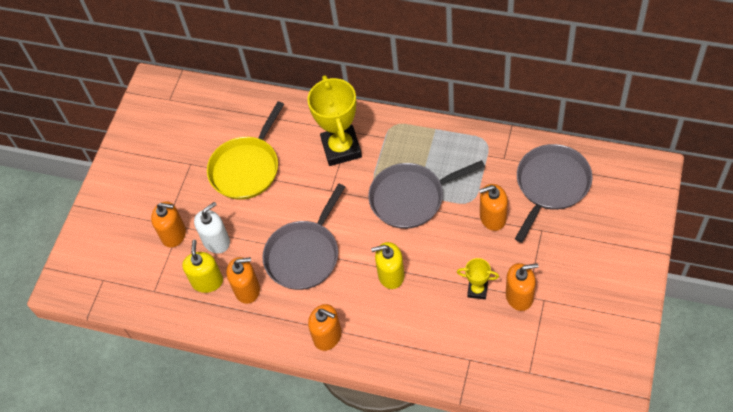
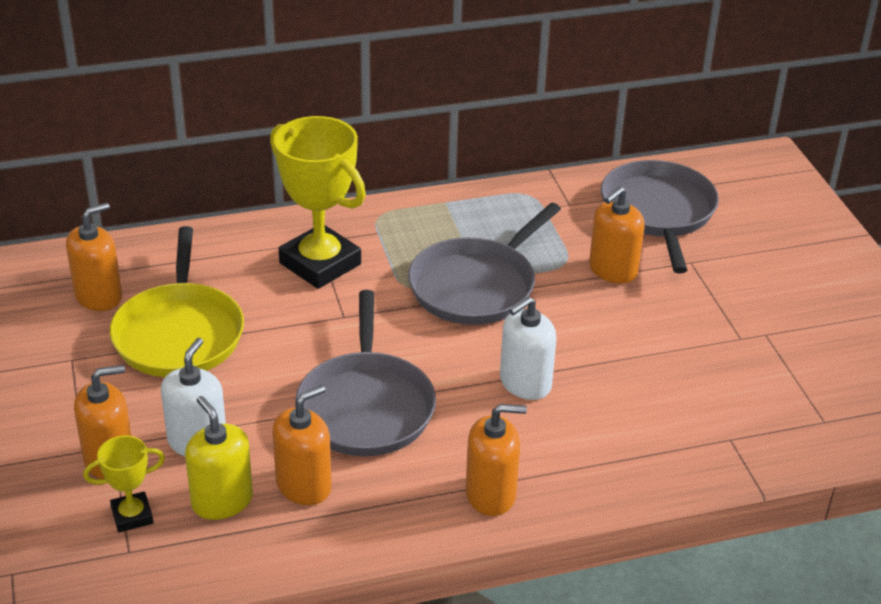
camera: 40 degrees left, 20 degrees down
(391, 275) = (525, 383): yellow soap dispenser -> white soap dispenser
(477, 290) = (666, 355): yellow trophy -> yellow trophy (132, 516)
(519, 296) = (729, 342): orange soap dispenser -> orange soap dispenser (99, 296)

